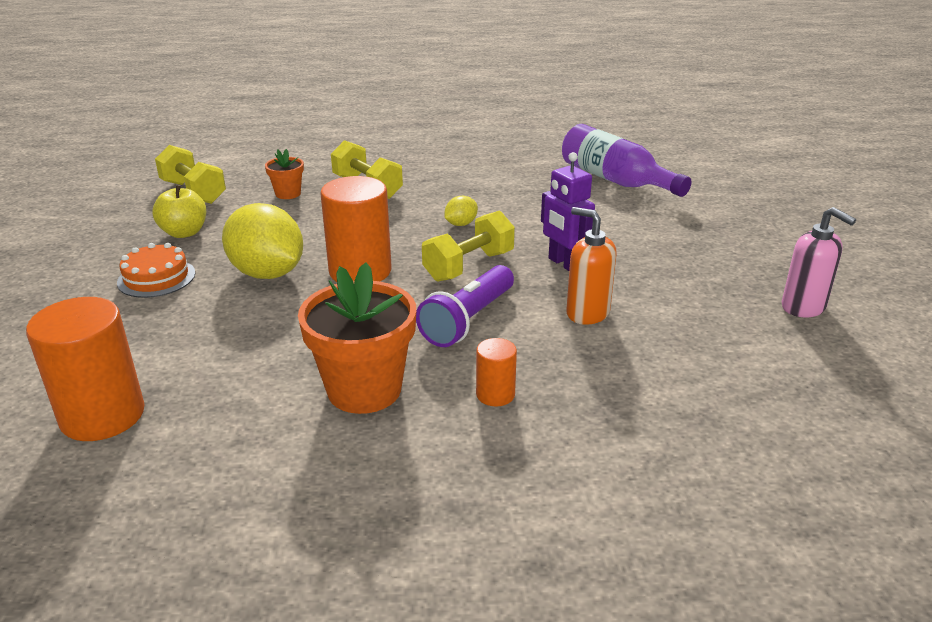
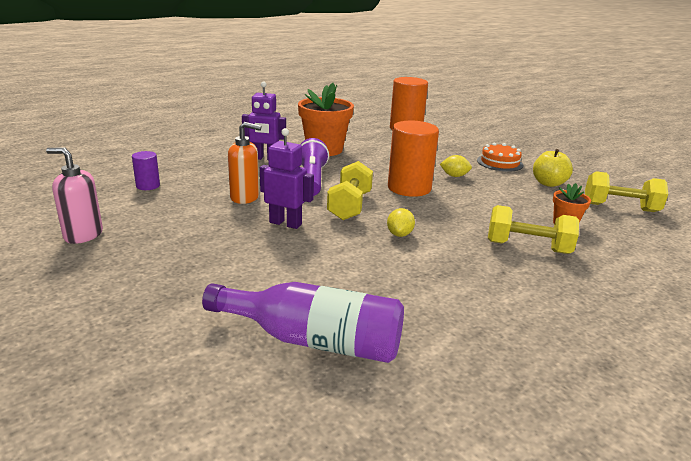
camera: 145 degrees right, 5 degrees down
(267, 273) = (454, 176): yellow lemon -> yellow lemon, size x0.45
(495, 394) = (265, 158): orange cylinder -> purple robot
(722, 376) = (148, 186): none -> purple cylinder

